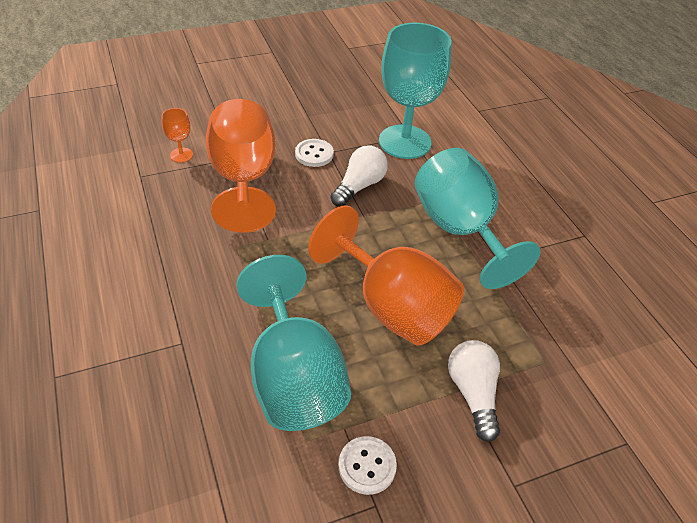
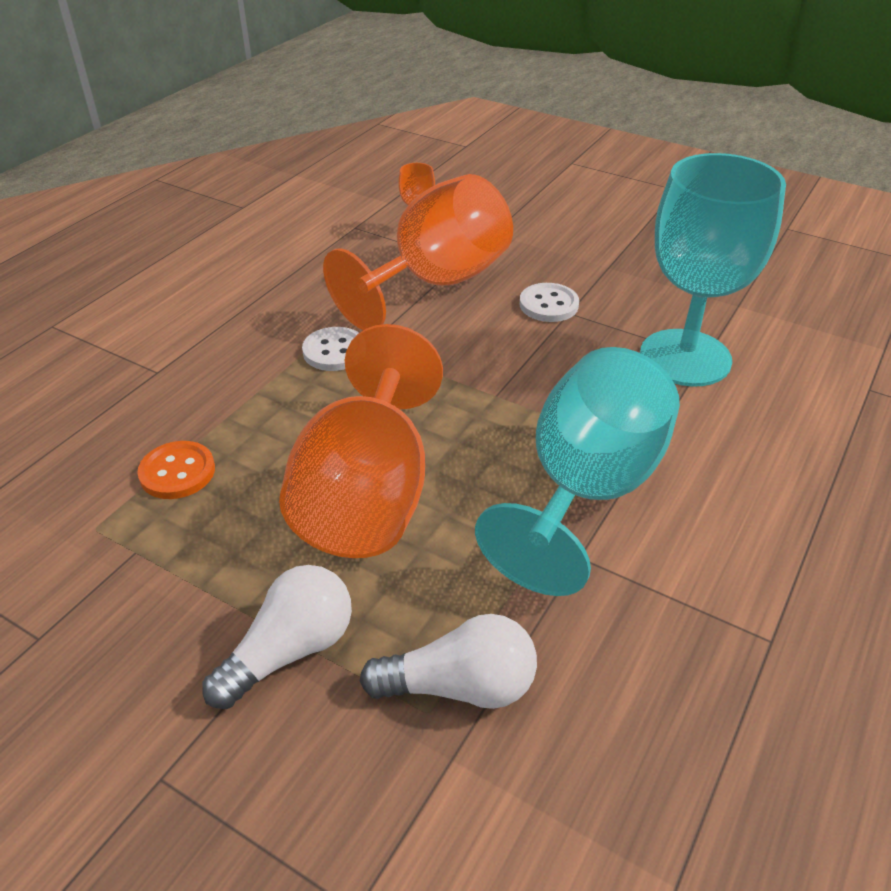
camera: 55 degrees right, 5 degrees down
(294, 377) = (177, 472): turquoise goblet -> orange button
(359, 186) = (544, 364): white light bulb -> white light bulb (460, 686)
(367, 466) = (91, 600): white button -> white button (334, 351)

